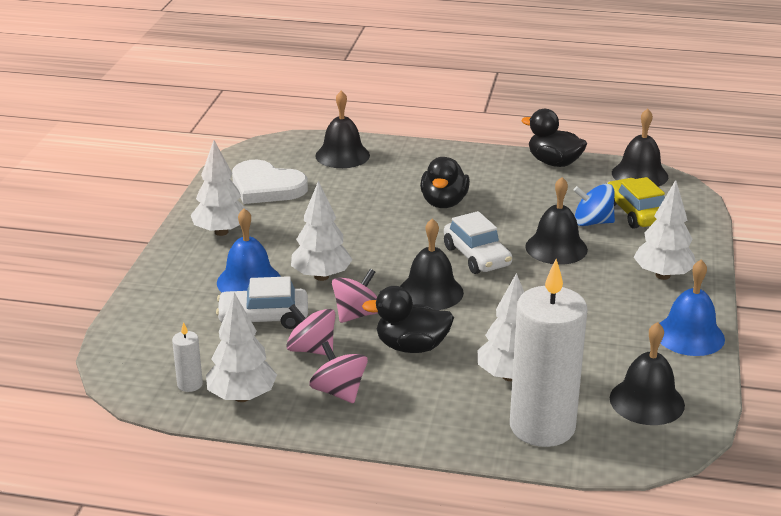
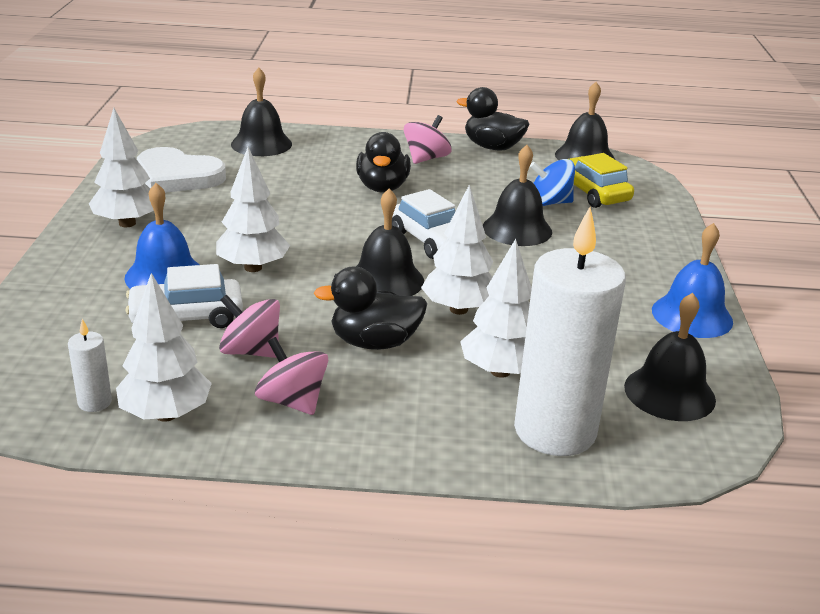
camera: 10 degrees left, 0 degrees up
(357, 314) = (302, 308): pink spinning top -> pink spinning top (426, 159)
(663, 275) = (641, 254): white tree -> white tree (459, 309)

